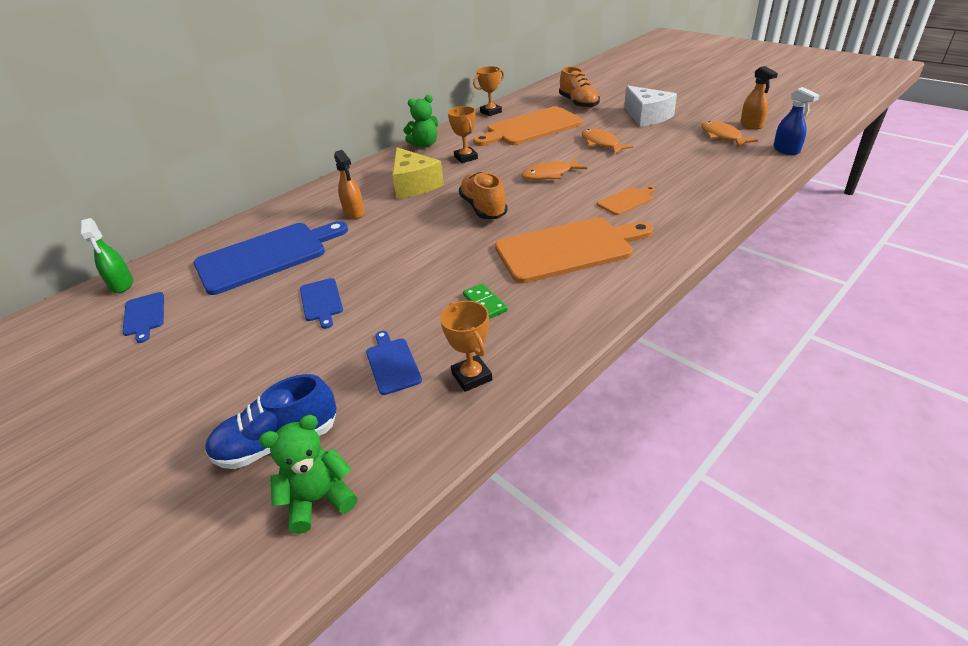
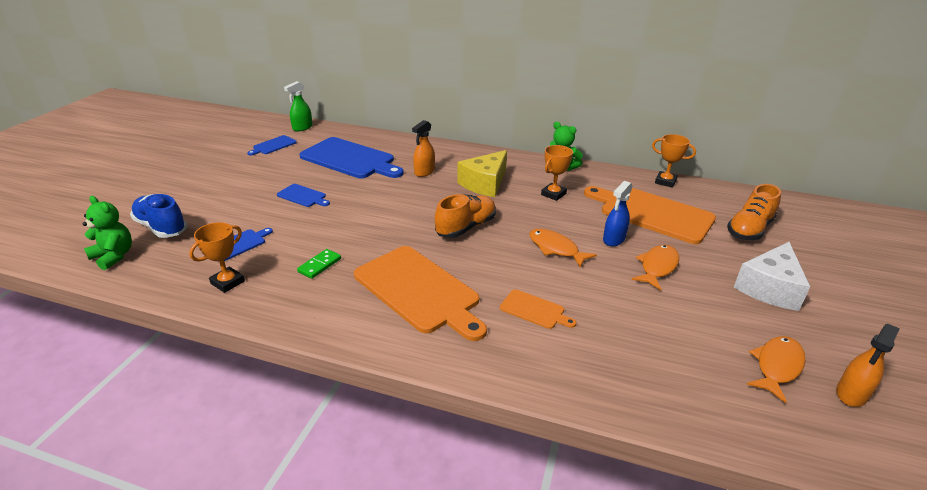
camera: 60 degrees right, 5 degrees down
(321, 301) = (303, 196): blue cutting board -> blue cutting board turned 105 degrees counterclockwise
(786, 150) = (796, 443): blue spray bottle -> blue spray bottle (613, 239)

